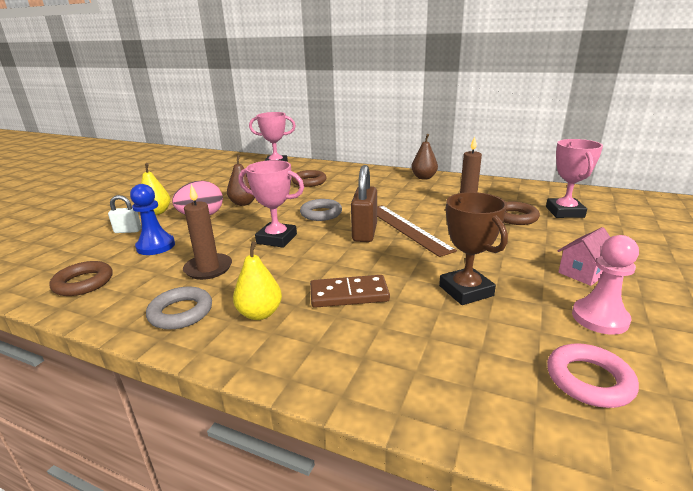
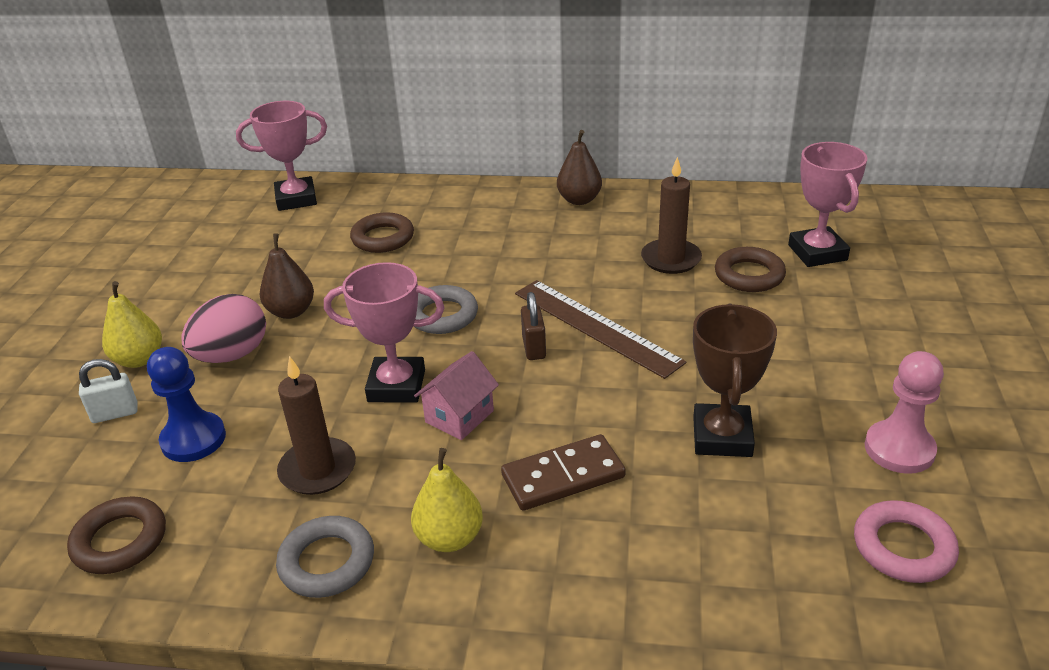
camera: 15 degrees left, 10 degrees up
(364, 233) = (534, 348): brown padlock -> brown padlock, size x0.58
(466, 291) = (722, 436): brown trophy -> brown trophy turned 45 degrees clockwise
(583, 273) = (865, 373): pink house -> pink house (459, 416)

